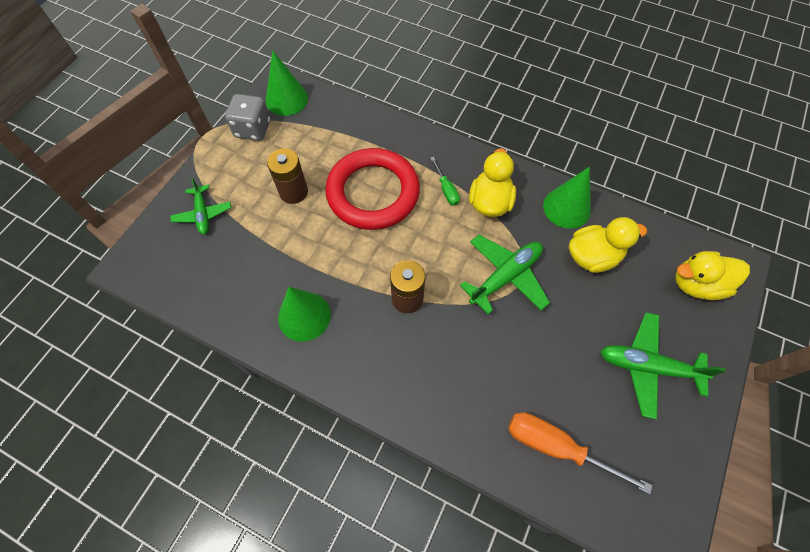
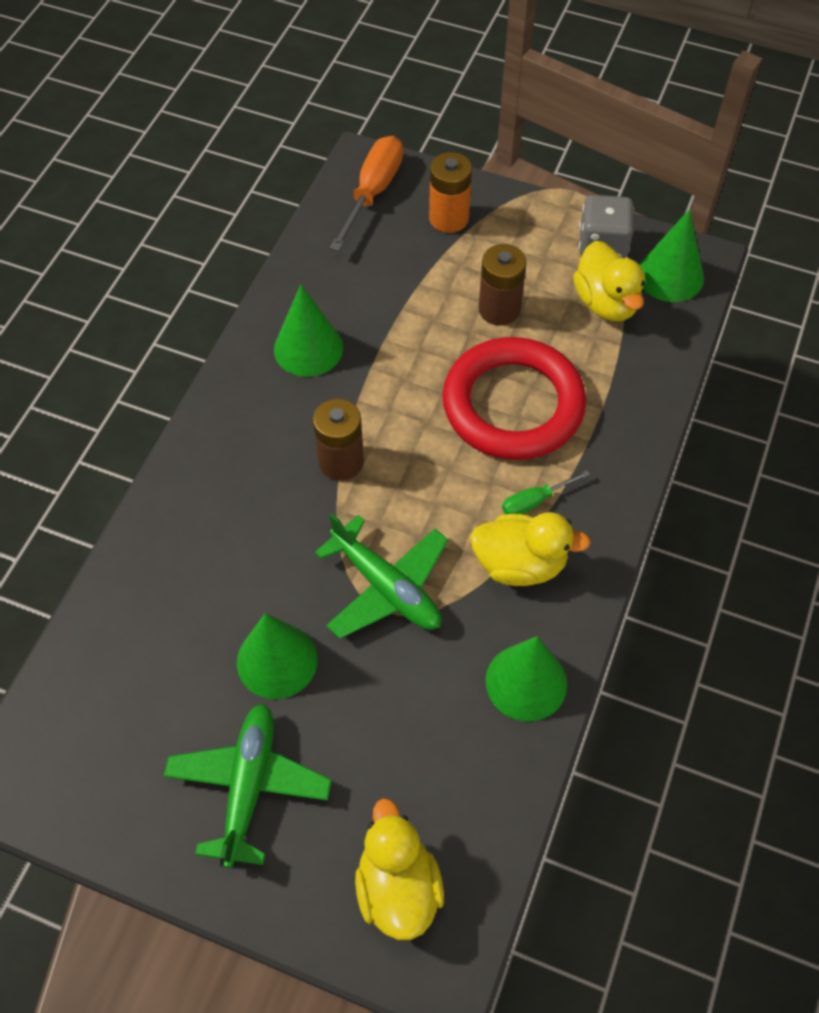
camera: 85 degrees right, 5 degrees down
(203, 214) = (449, 218): green plane -> orange battery
(556, 447) = (133, 650): orange screwdriver -> orange screwdriver (373, 192)
(559, 346) = (277, 660): none -> green cone
(592, 256) = (435, 717): yellow duck -> yellow duck (606, 303)

